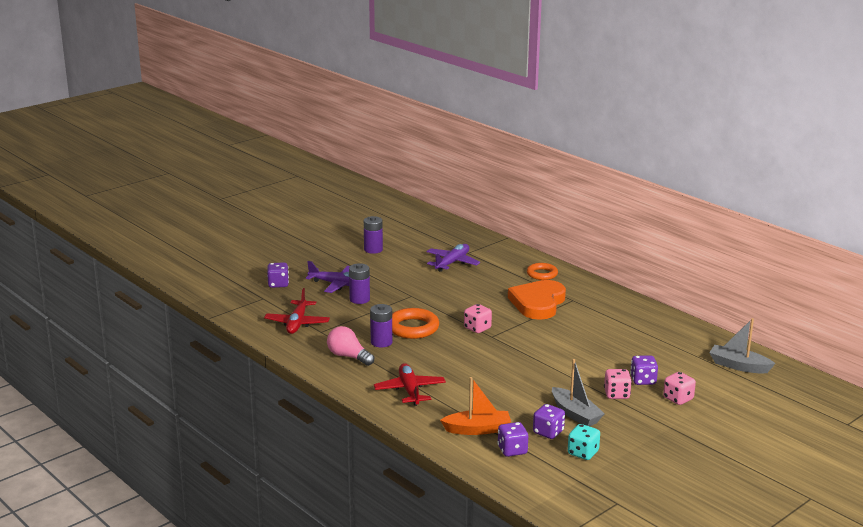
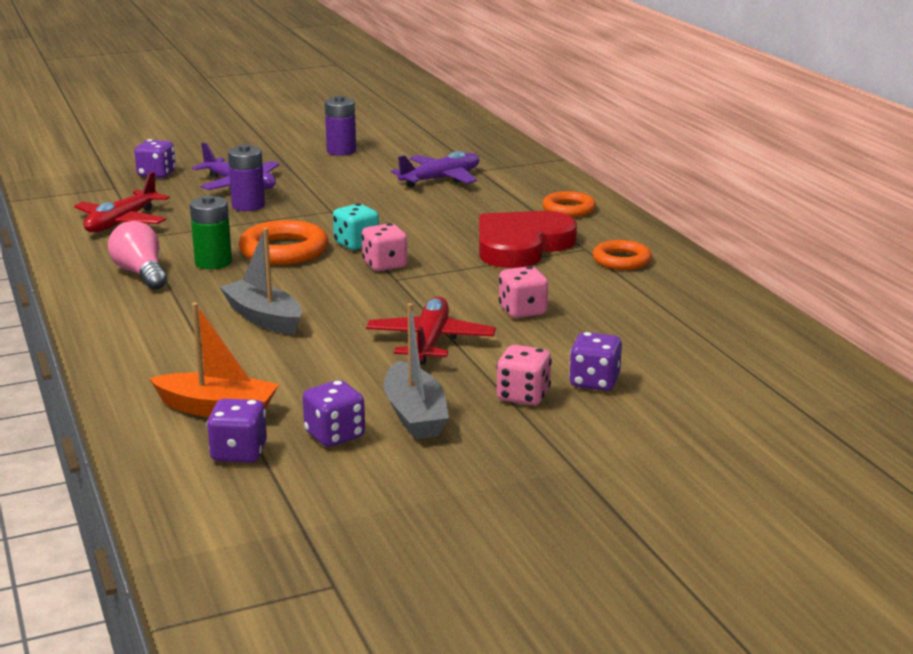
camera: 20 degrees right, 0 degrees up
(381, 342) = (213, 262): purple battery -> green battery
(410, 390) = (176, 333): red plane -> red plane (430, 341)
(538, 303) = (521, 245): orange heart -> red heart
(583, 453) = (361, 481): turquoise dice -> turquoise dice (356, 244)
(597, 305) = (621, 260): none -> orange ring
(678, 399) = (634, 422): pink dice -> pink dice (522, 311)
(738, 366) = (804, 388): grey boat -> grey boat (264, 318)

